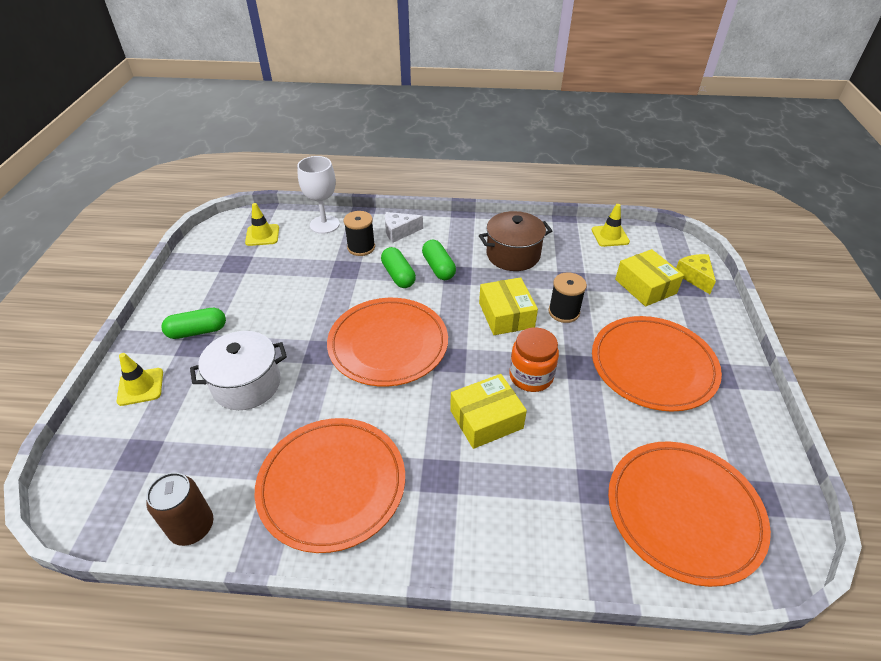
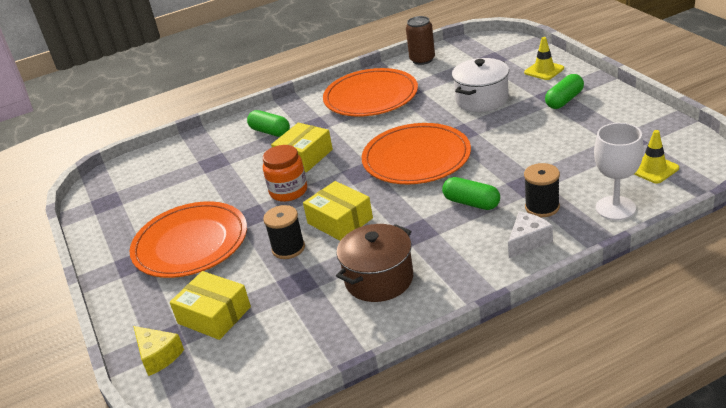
camera: 155 degrees right, 10 degrees down
(438, 268) = (442, 228): green capsule -> green capsule (270, 132)
(610, 236) = (278, 366): yellow traffic cone -> none
(684, 512) = (156, 175): orange plate -> none

